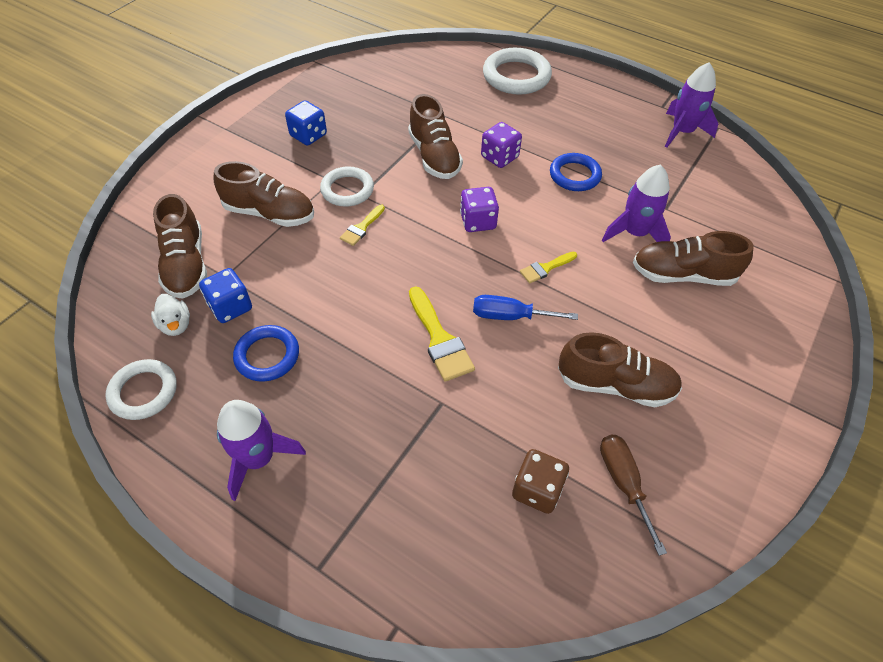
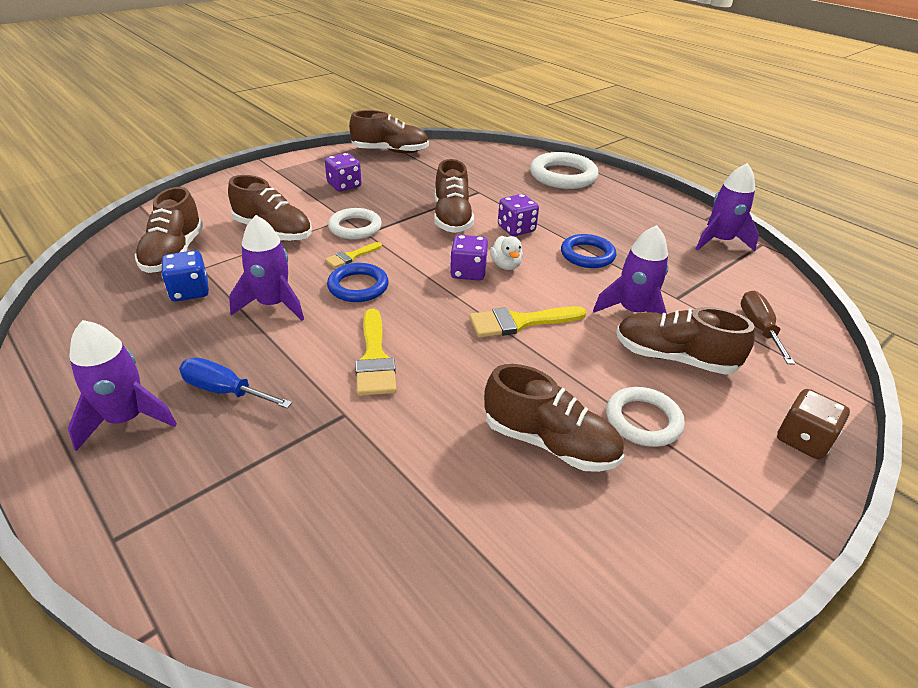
camera: 15 degrees right, 15 degrees down
(143, 392) = (63, 339): white ring -> white ring (643, 420)
(176, 325) = (131, 295): white duck -> white duck (505, 265)
(267, 356) = (196, 335): blue ring -> blue ring (358, 286)
(308, 135) = (344, 185): blue dice -> purple dice
(318, 303) = (273, 305): none -> purple rocket
(332, 76) = (390, 151): none -> brown shoe
(510, 316) = (460, 354): blue screwdriver -> blue screwdriver (225, 391)
(537, 490) = (404, 525): brown dice -> brown dice (803, 440)
(545, 268) = (520, 322): yellow brush -> yellow brush, size x1.69
(623, 483) = (514, 546): brown screwdriver -> brown screwdriver (759, 328)

